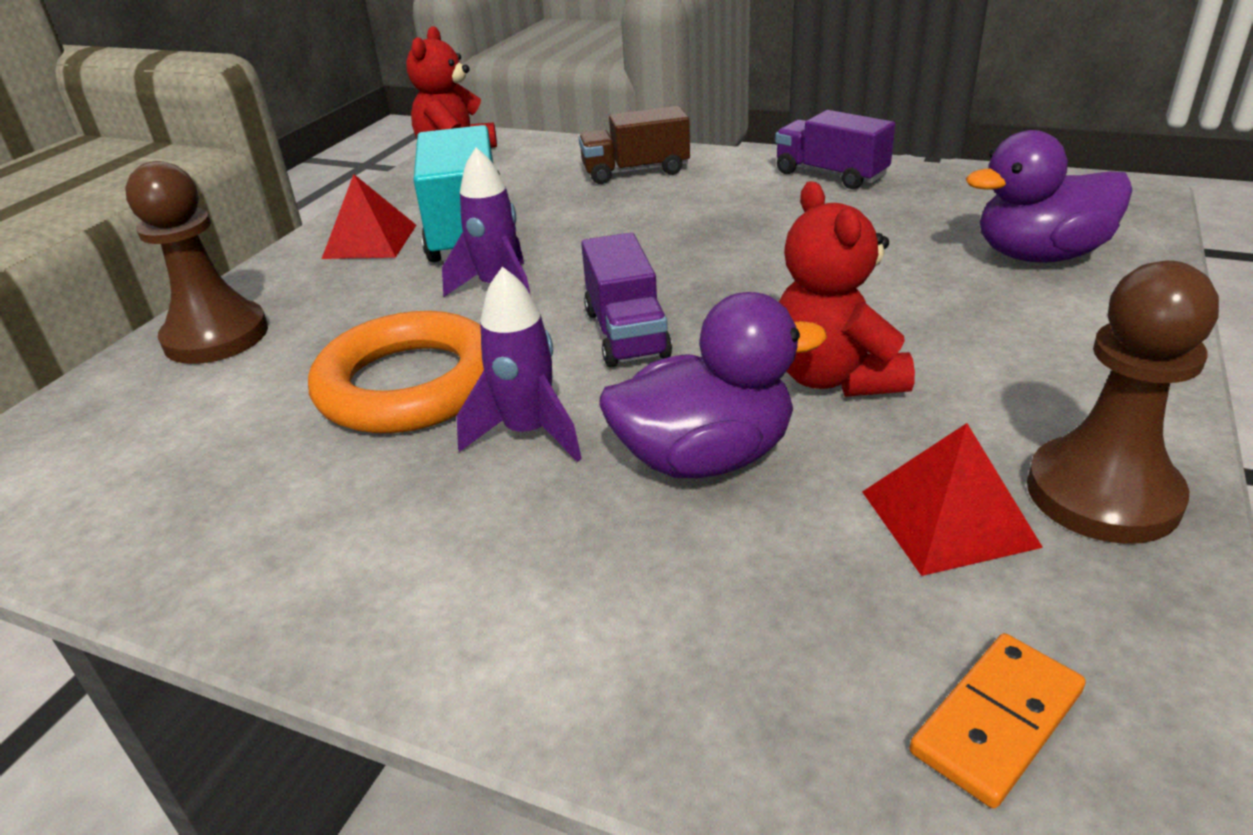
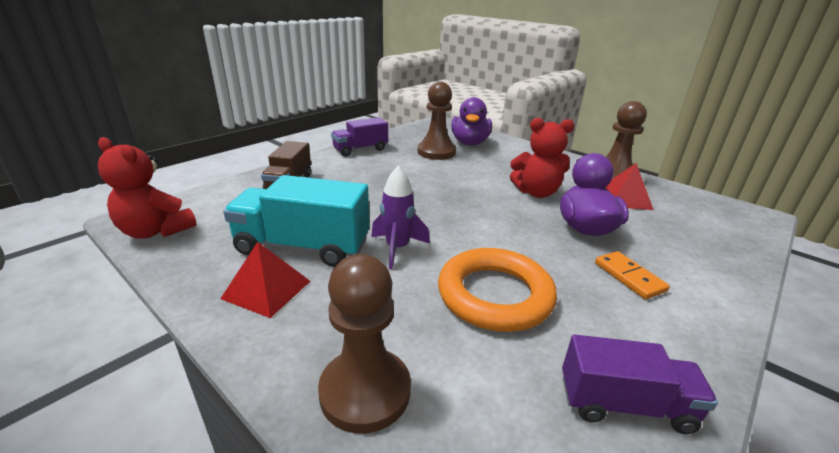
camera: 75 degrees left, 5 degrees down
(528, 433) = (557, 264): purple rocket -> none
(626, 333) = (476, 223): purple truck -> purple truck (624, 404)
(920, 235) = (436, 152): none -> brown pawn
(997, 722) = (713, 217): orange domino -> orange domino (629, 277)

